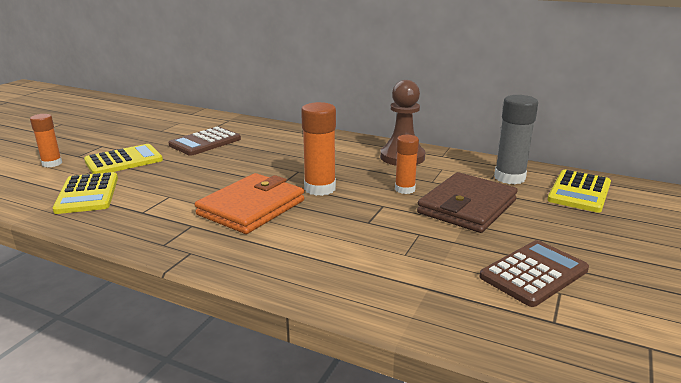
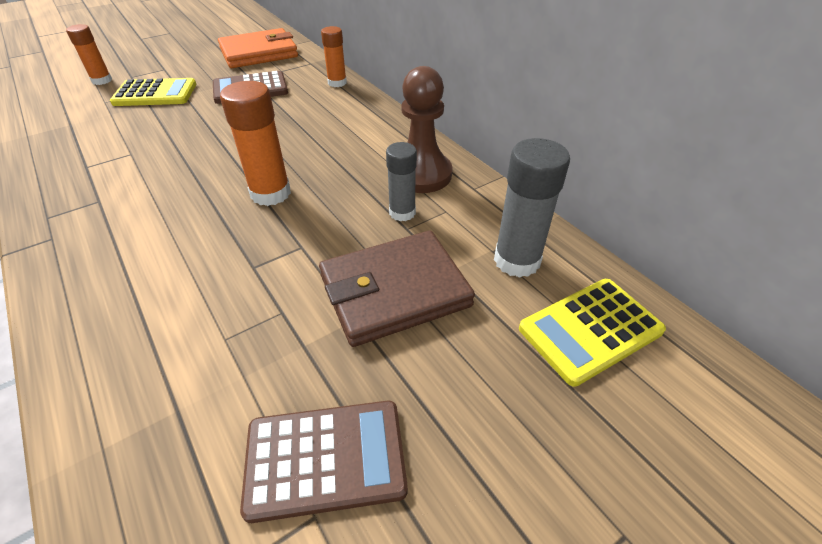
camera: 30 degrees right, 20 degrees up
(87, 194) = (78, 127): yellow calculator -> none
(251, 207) = (174, 197): orange wallet -> orange wallet (259, 53)
(405, 189) = (358, 230): orange glue stick -> orange glue stick (337, 83)
(418, 175) = (402, 212): none -> grey glue stick

